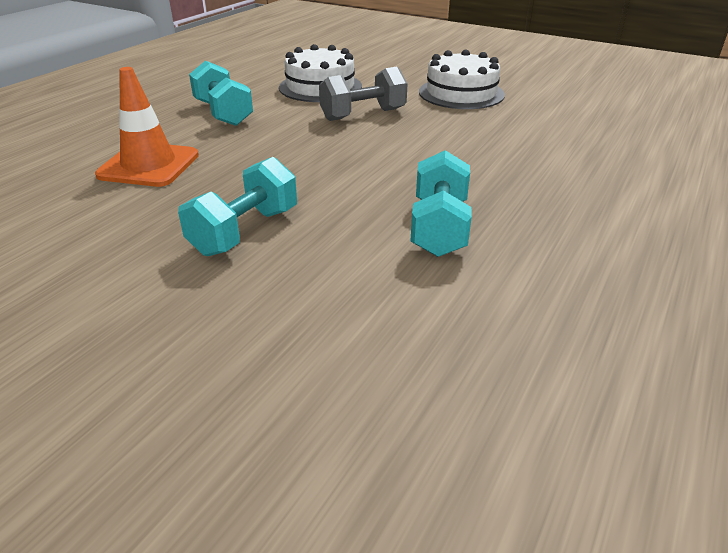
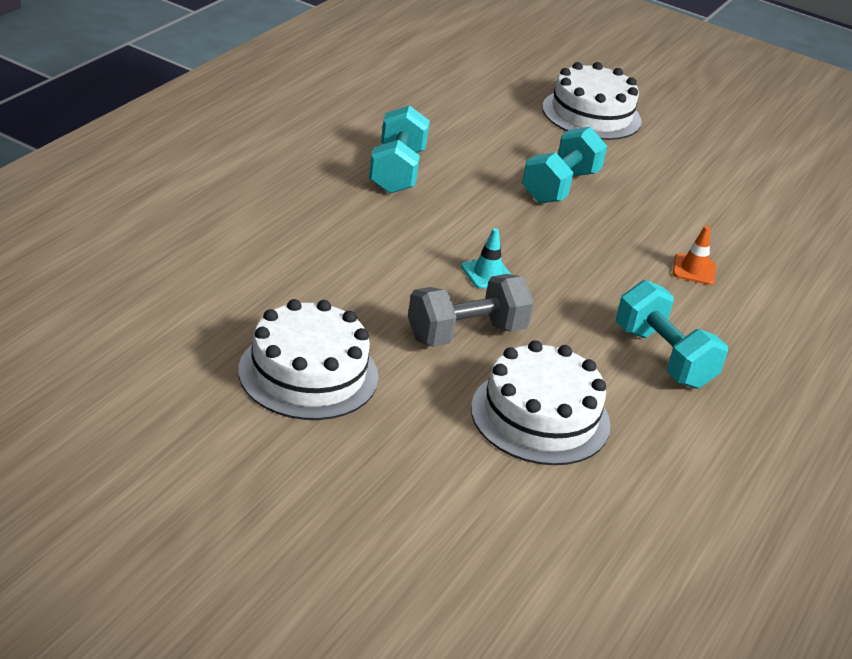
camera: 175 degrees right, 0 degrees up
(126, 373) = (591, 114): none -> white cake
(149, 165) = (694, 270): orange traffic cone -> orange traffic cone, size x0.49
(343, 147) = (487, 274): none -> turquoise traffic cone

